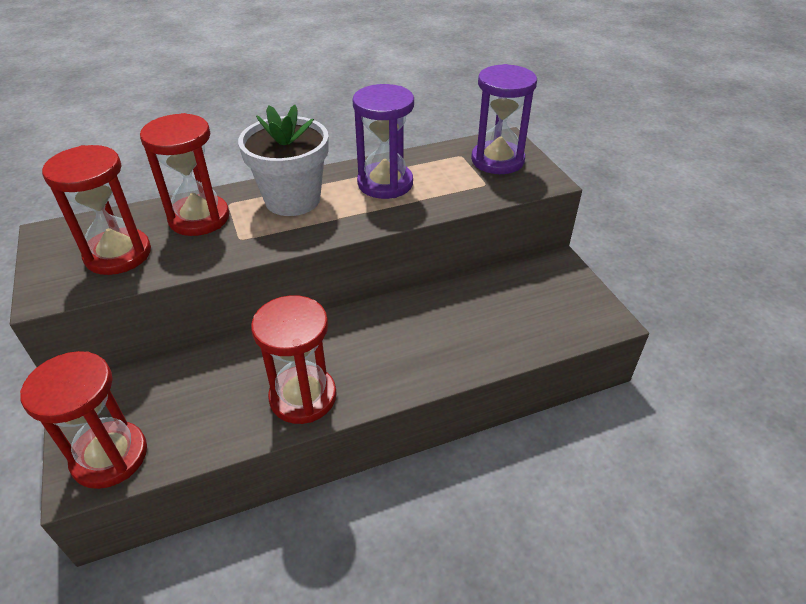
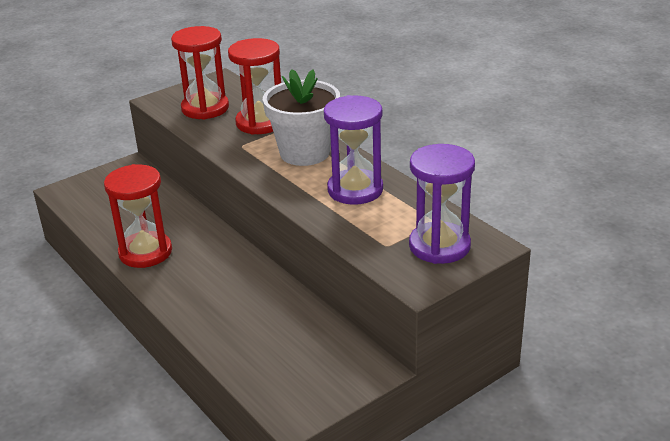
camera: 75 degrees right, 10 degrees down
(110, 456) = (81, 194): red hourglass -> none

